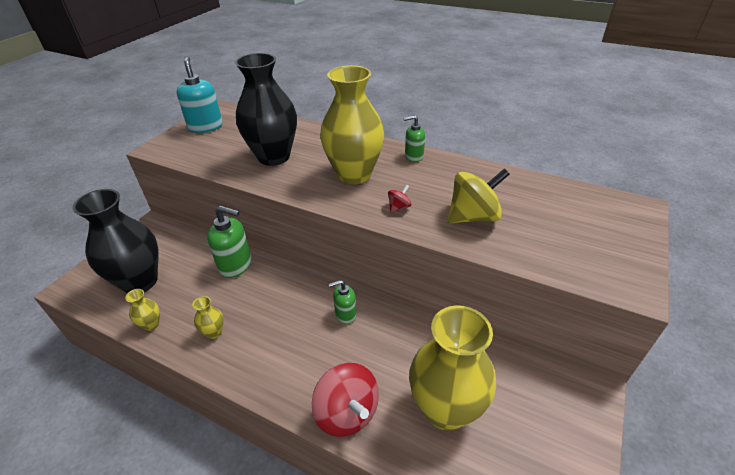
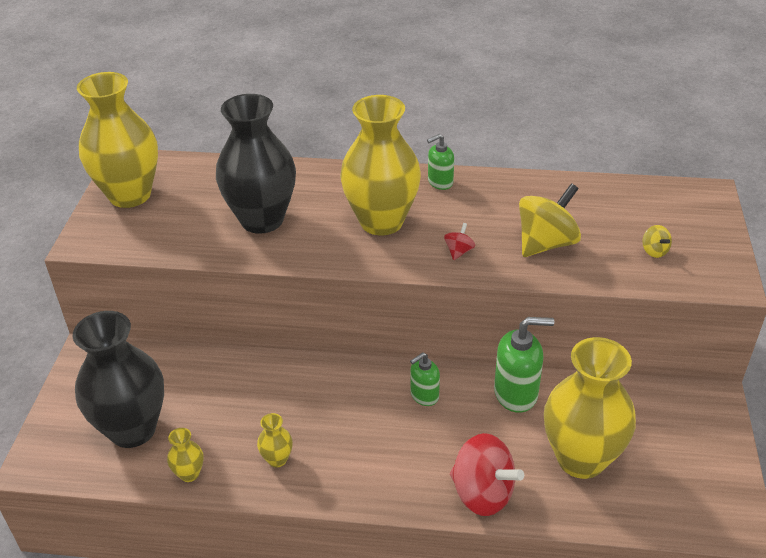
camera: 20 degrees left, 0 degrees up
(205, 126) = (130, 195): turquoise soap dispenser -> yellow vase
(236, 265) = (250, 375): green soap dispenser -> green soap dispenser (516, 393)
(568, 244) = (654, 251): none -> yellow spinning top

